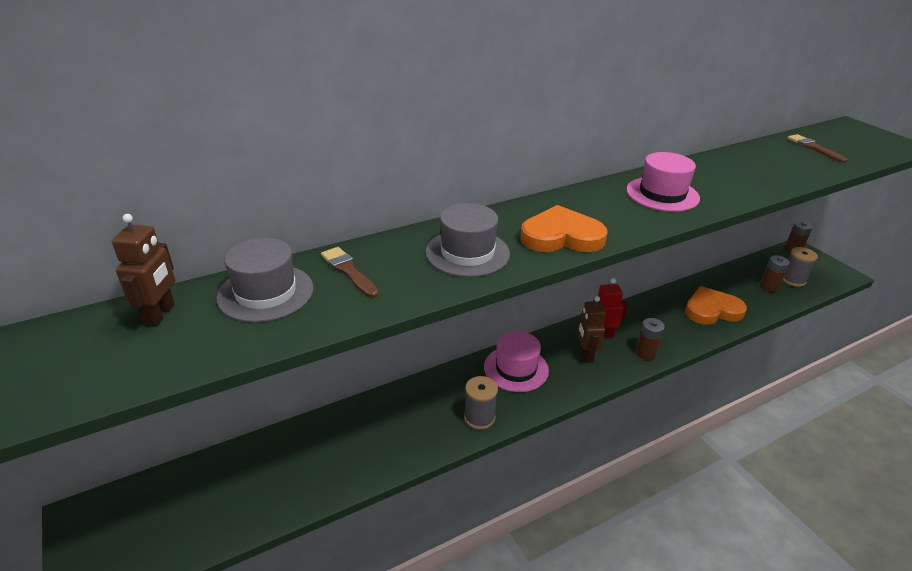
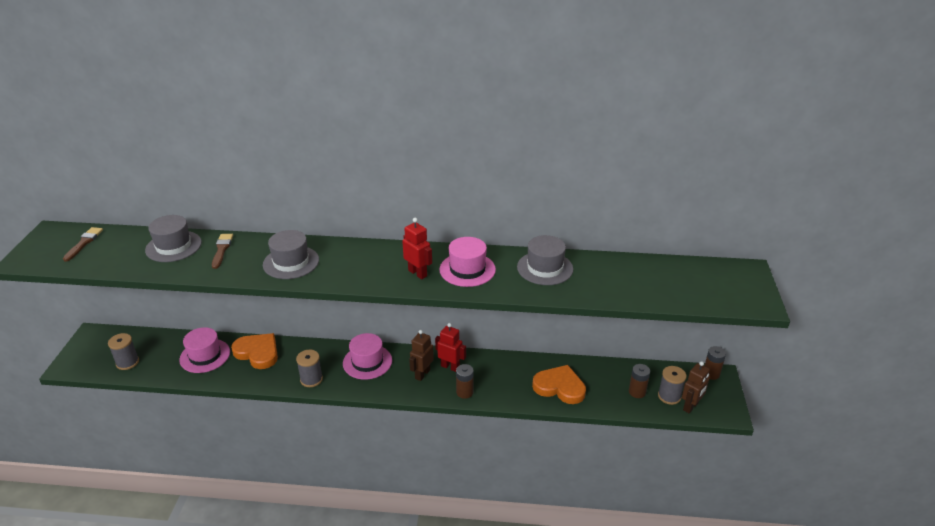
camera: 35 degrees right, 0 degrees up
(160, 315) = (122, 240): brown robot -> brown robot (690, 406)
(193, 526) = (127, 362): none -> grey spool
(307, 457) = (205, 356): none -> pink hat
(561, 236) = (356, 273): orange heart -> orange heart (257, 353)
(624, 214) = (418, 273): none -> red robot
(721, 170) = (545, 268): none -> grey hat
(814, 148) = (662, 277): brown brush -> brown brush (84, 243)

